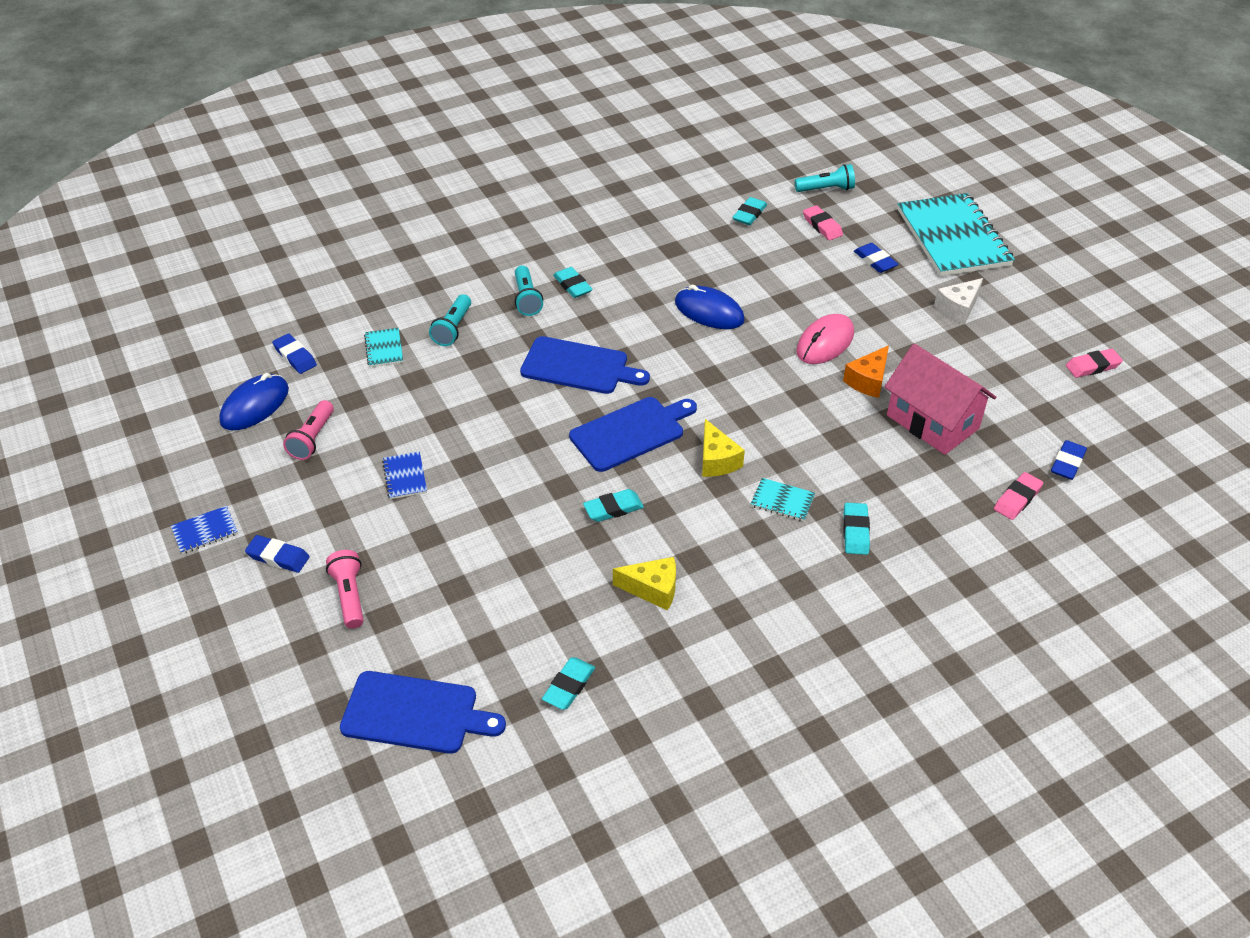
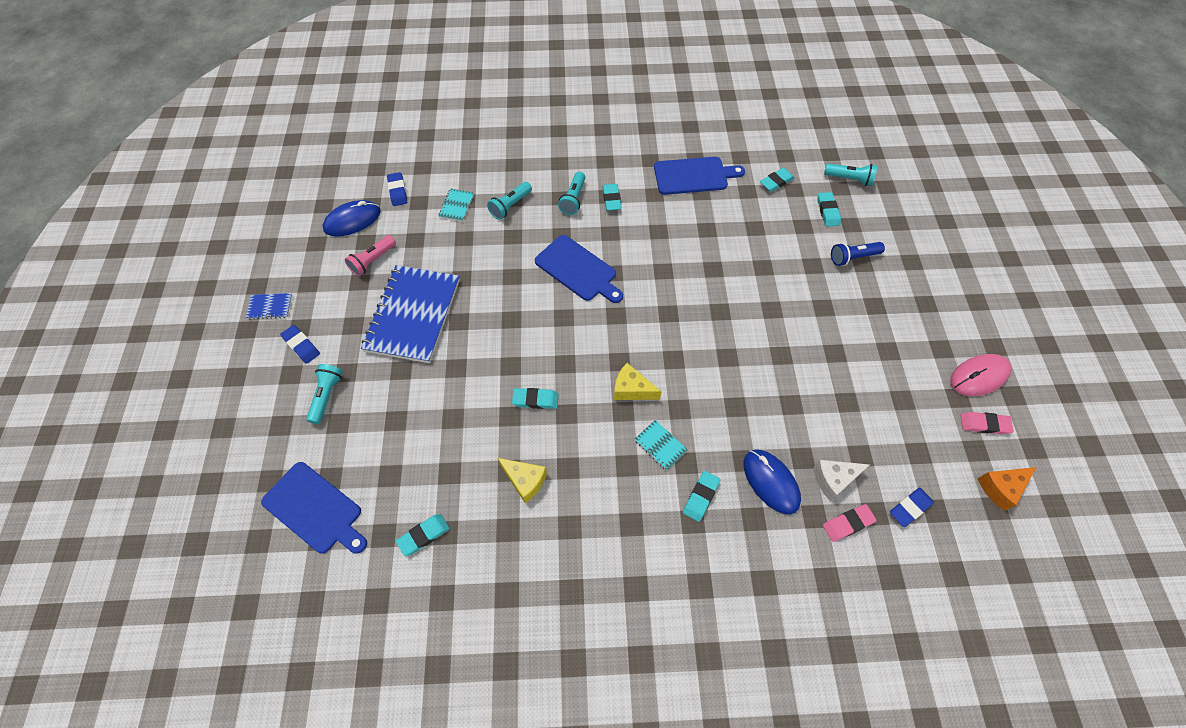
camera: 25 degrees right, 15 degrees up
(349, 596) = (327, 396): pink flashlight -> turquoise flashlight
(405, 477) = (413, 315): blue notebook -> blue notebook, size x2.48
(631, 432) = (583, 340): blue cutting board -> blue cutting board (693, 176)
(709, 311) = (698, 257): blue mouse -> blue mouse (771, 482)
(716, 460) = (631, 389): yellow cheese -> yellow cheese turned 105 degrees clockwise
(822, 226) = (827, 211): pink eraser -> turquoise eraser
(825, 342) = (771, 317): pink mouse -> pink mouse (979, 376)
(868, 381) = (786, 365): orange cheese -> orange cheese (1000, 488)
(875, 261) = (853, 257): blue eraser -> blue flashlight
(932, 422) = (817, 423): pink house -> none
(953, 238) = (930, 258): turquoise notebook -> none
(958, 308) = (897, 326): white cheese -> white cheese (834, 479)

